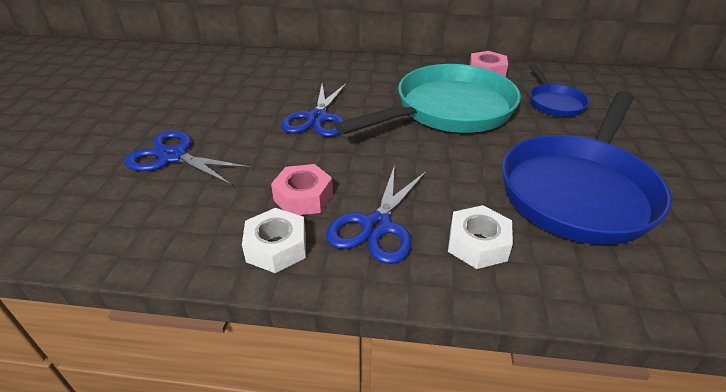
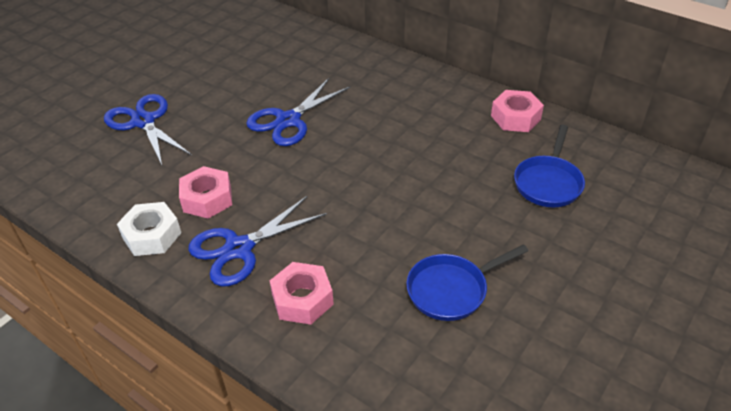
camera: 30 degrees right, 5 degrees up
(448, 110) = (421, 153): turquoise pan -> none
(477, 244) = (302, 299): white nut -> pink nut
(578, 191) = (451, 290): blue pan -> blue pan, size x0.48

